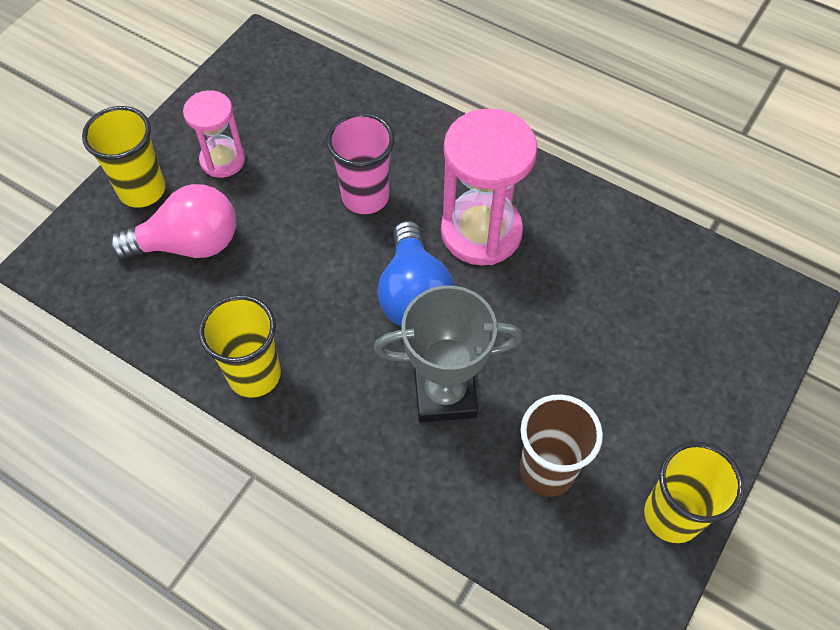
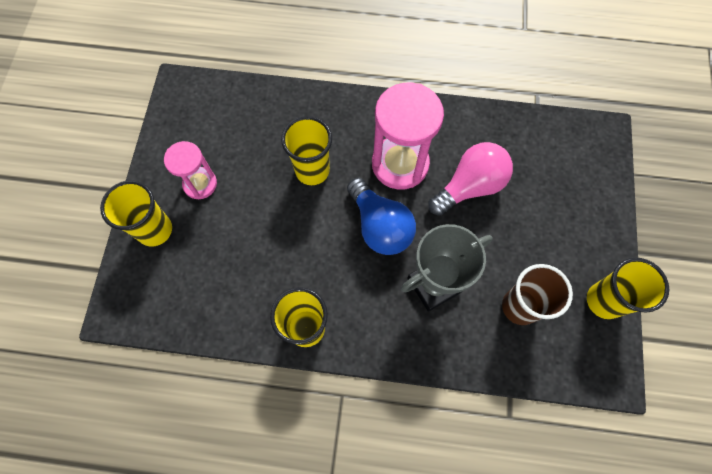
camera: 25 degrees left, 10 degrees up
(188, 244) = (210, 255): pink light bulb -> pink light bulb (470, 186)
(365, 197) = (312, 170): pink cup -> yellow cup

